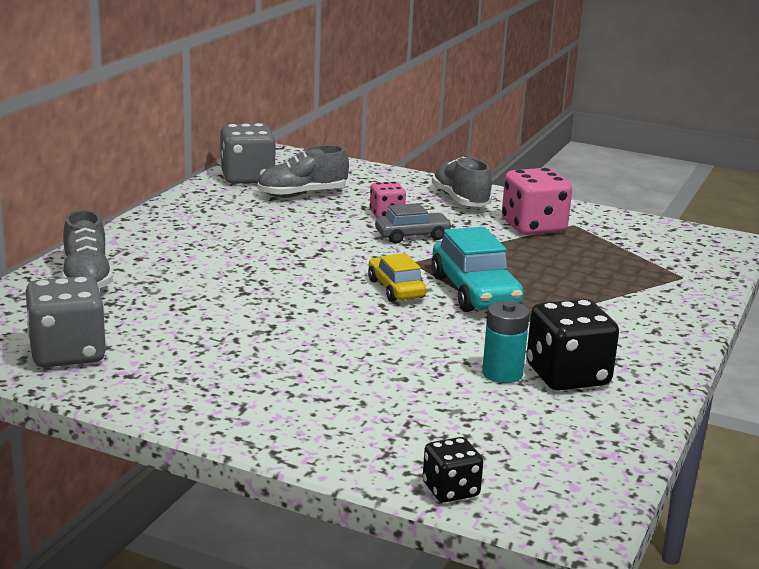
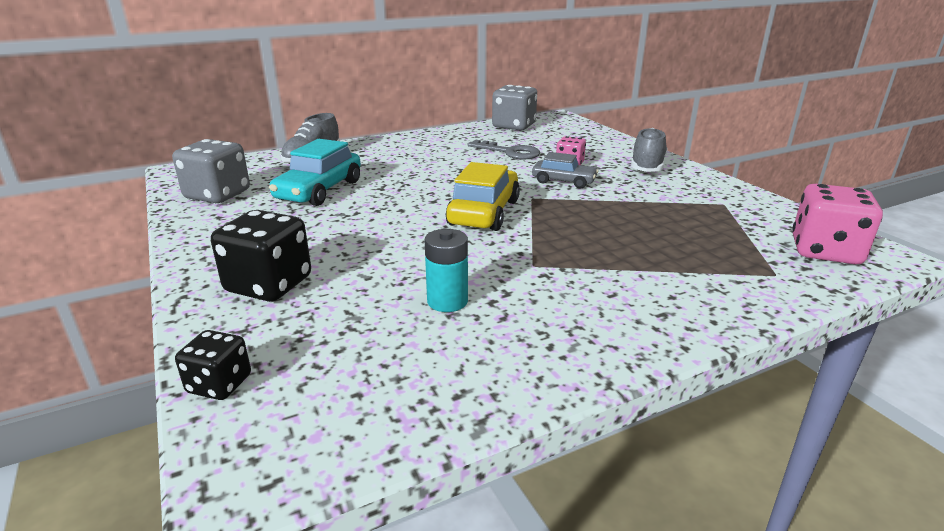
camera: 40 degrees right, 5 degrees up
(302, 194) = (531, 141): grey shoe -> none
(303, 214) = (509, 152): none -> grey key
(395, 289) = (484, 212): yellow car -> yellow car, size x1.61
(475, 292) = (542, 231): turquoise car -> turquoise car (319, 190)
(533, 227) = (680, 197): pink dice -> pink dice (825, 251)
(567, 376) = (500, 325): black dice -> black dice (269, 285)

